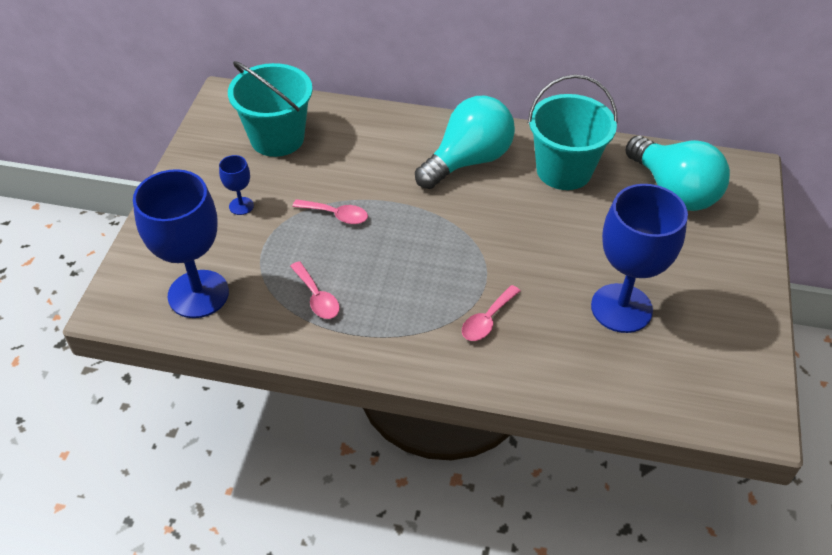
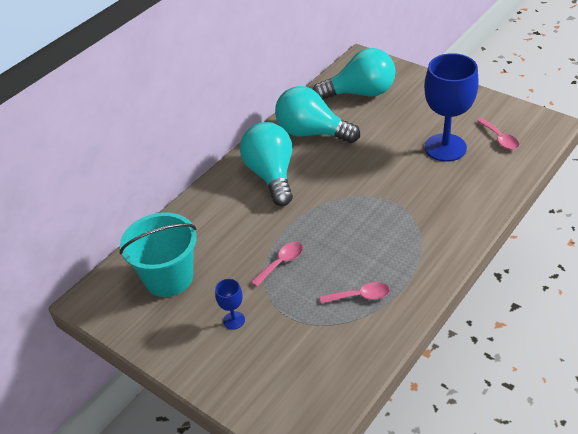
camera: 60 degrees left, 5 degrees down
(198, 294) = (318, 372): blue goblet -> none
(487, 320) = (426, 211): pink spoon -> pink spoon (500, 139)
(564, 170) = (312, 133): turquoise bucket -> turquoise light bulb

